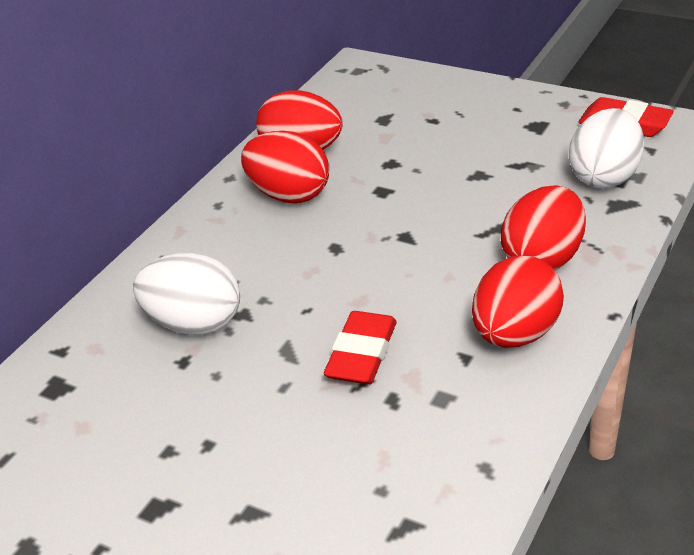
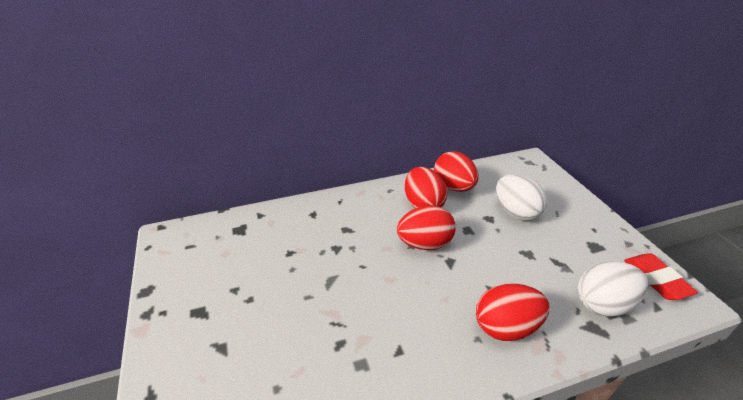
camera: 40 degrees right, 0 degrees up
(194, 324) = (314, 239): white egg -> white egg (516, 212)
(361, 354) = (356, 308): red eraser -> none
(515, 334) = (438, 360): red egg -> red egg (425, 244)

